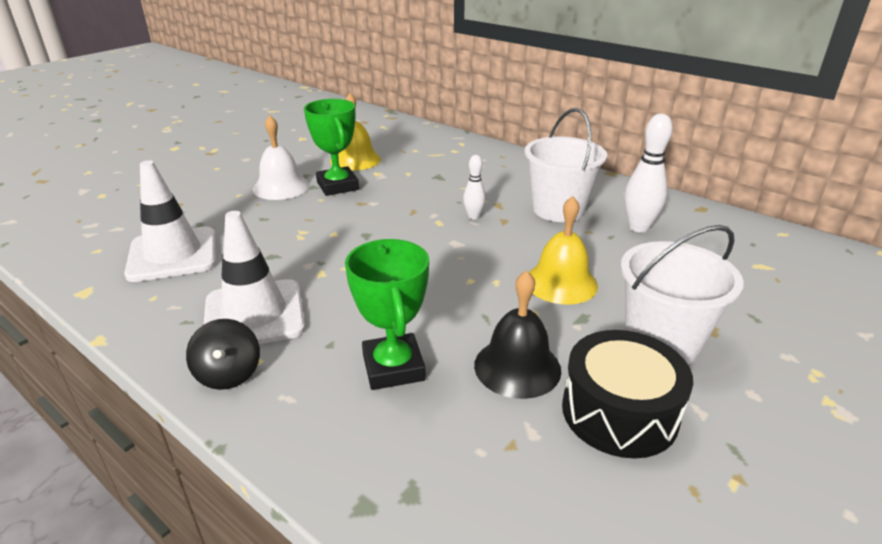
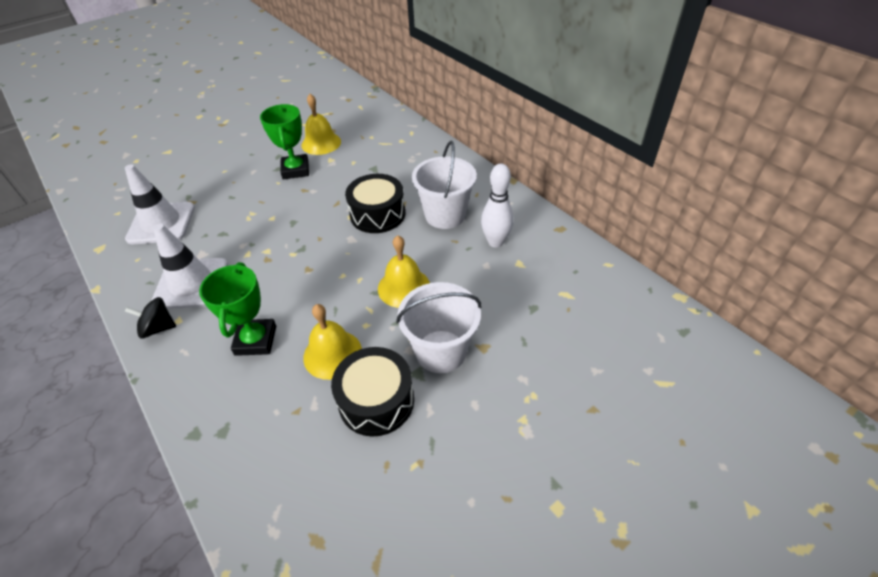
camera: 15 degrees right, 15 degrees up
(228, 374) = (158, 328): black spinning top -> black spinning top turned 90 degrees clockwise
(281, 187) = (256, 166): white bell -> none
(473, 216) = (377, 214): white bowling pin -> black drum
(517, 367) = (332, 354): black bell -> yellow bell

